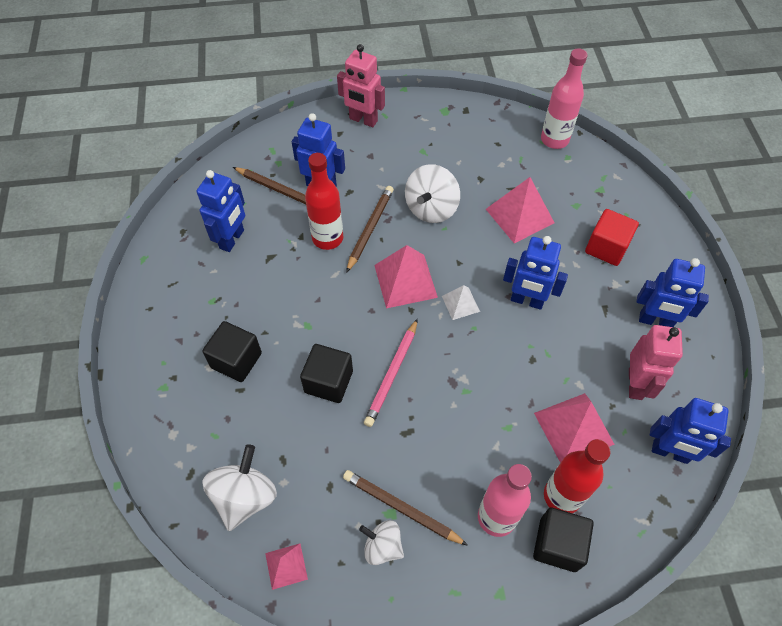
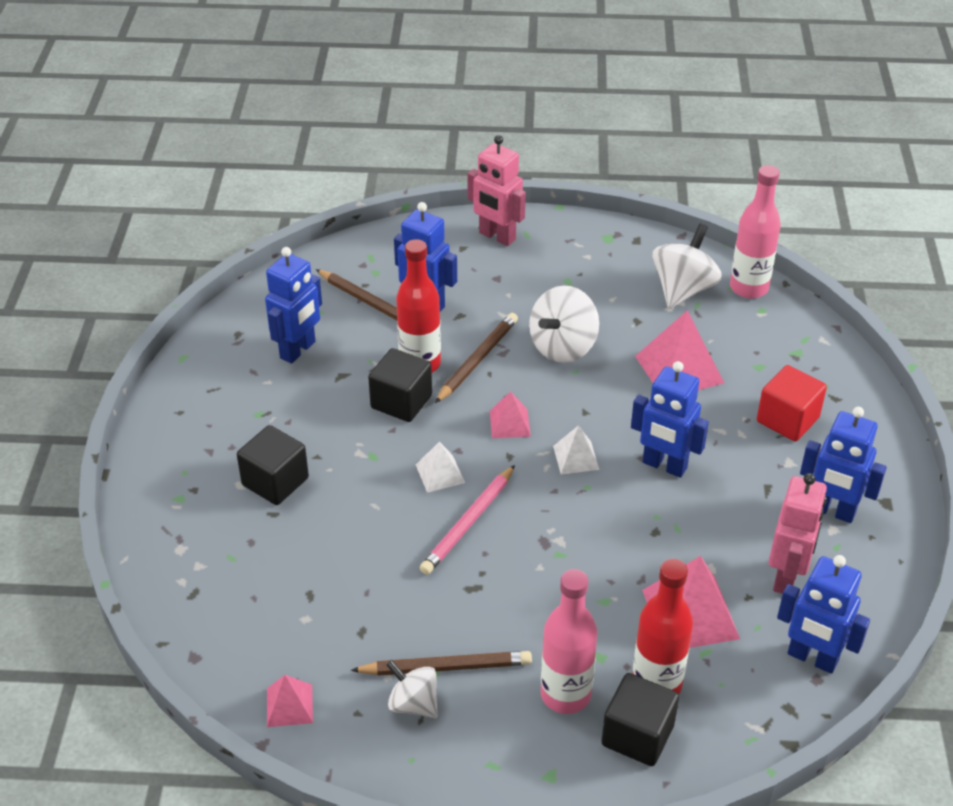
camera: 10 degrees right, 15 degrees down
(245, 497) = (255, 626): white spinning top -> white spinning top (683, 289)
(328, 382) = (386, 520): black cube -> black cube (401, 402)
(362, 333) = (440, 473): none -> white pyramid
(401, 508) = (446, 667): brown pencil -> brown pencil turned 135 degrees clockwise
(405, 281) = (509, 423): pink pyramid -> pink pyramid, size x0.56

